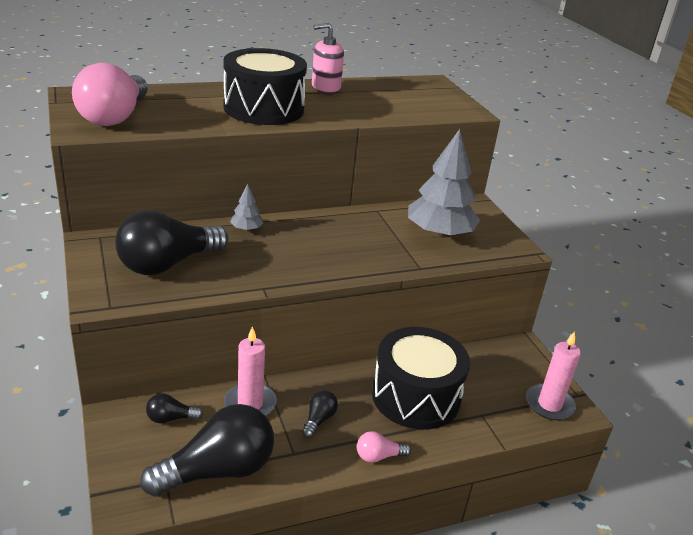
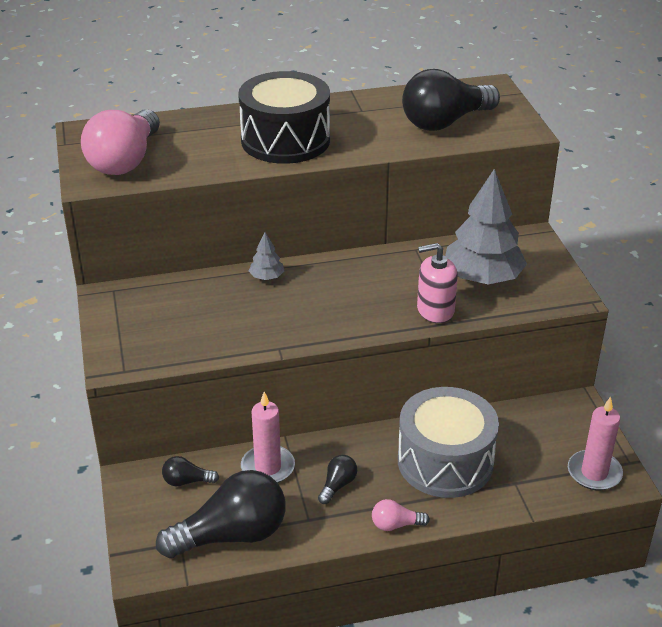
camera: 10 degrees right, 5 degrees up
(168, 264) = (182, 321): black light bulb -> black light bulb (445, 122)
(325, 87) = (360, 104): pink soap dispenser -> pink soap dispenser (435, 310)
(416, 396) = (445, 461): black drum -> grey drum

